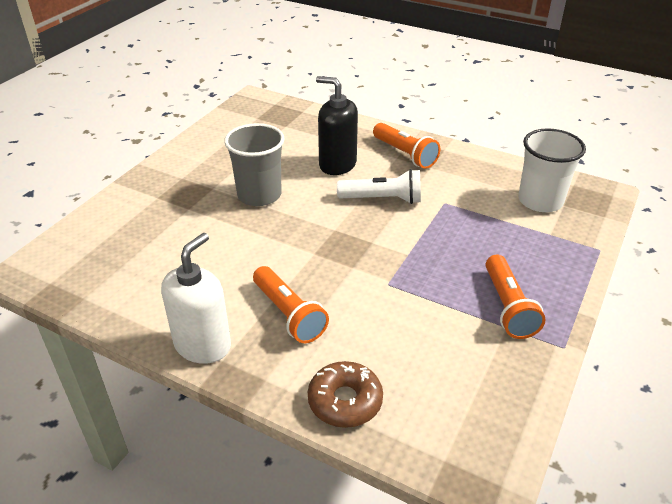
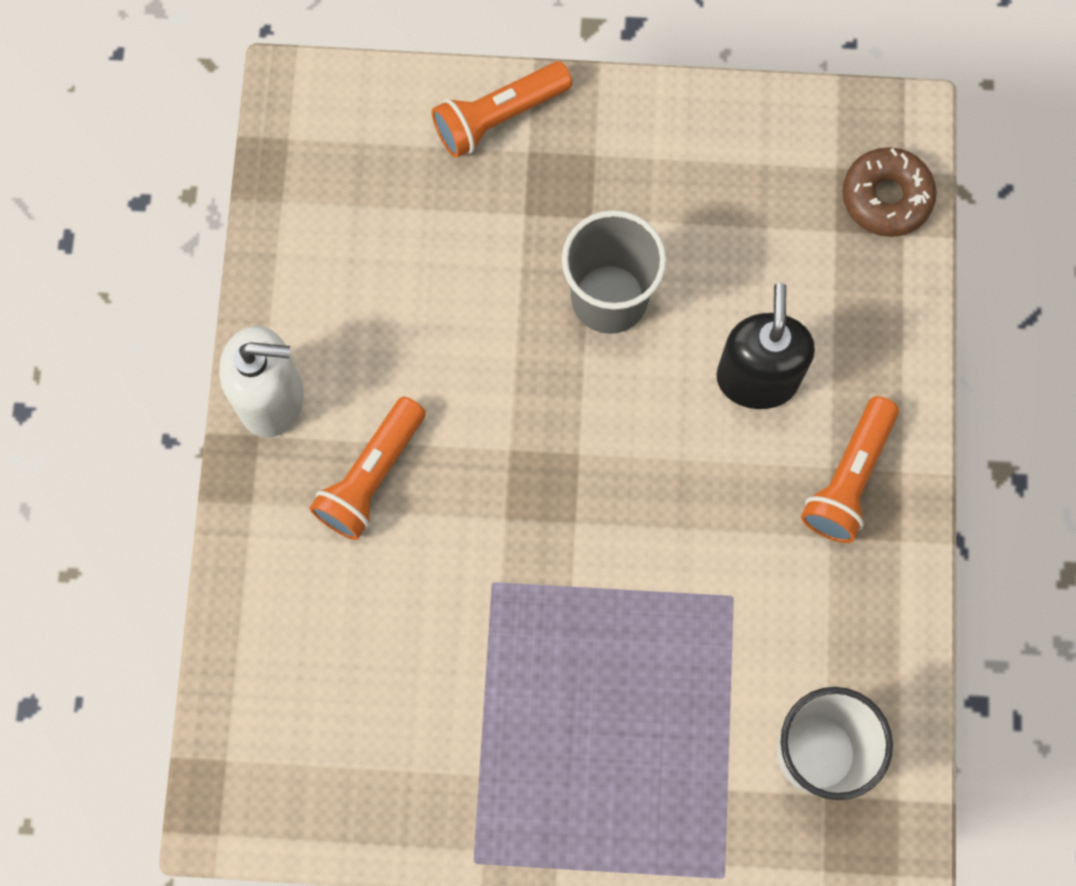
camera: 65 degrees right, 35 degrees up
(345, 401) = (260, 613): brown donut -> brown donut (886, 197)
(382, 199) = (693, 494): white flashlight -> none
(508, 307) = (521, 766): orange flashlight -> orange flashlight (499, 117)

